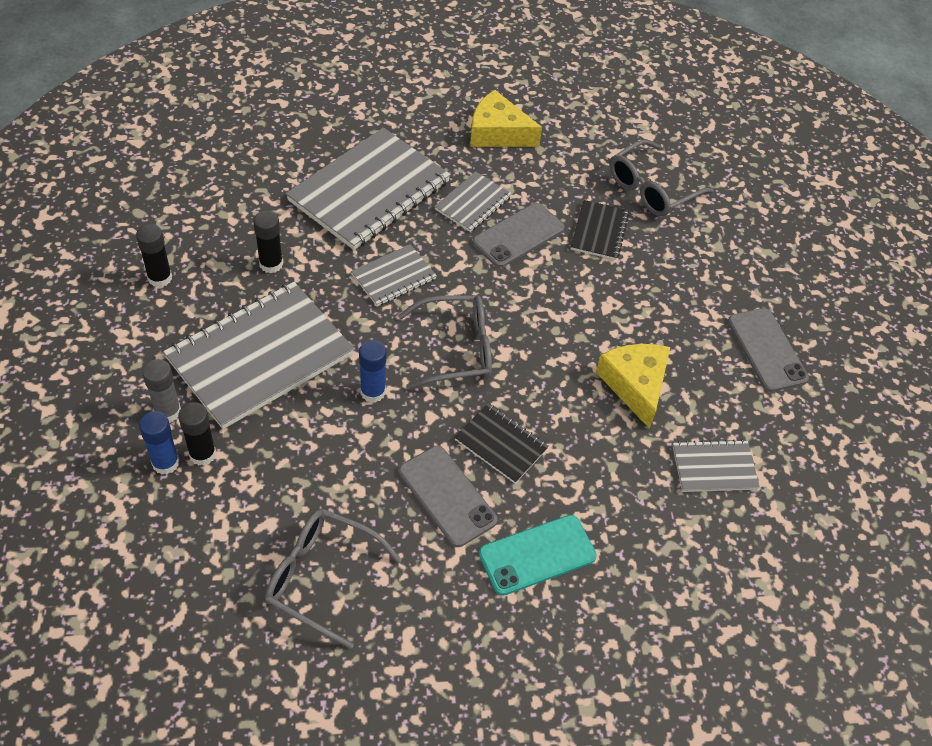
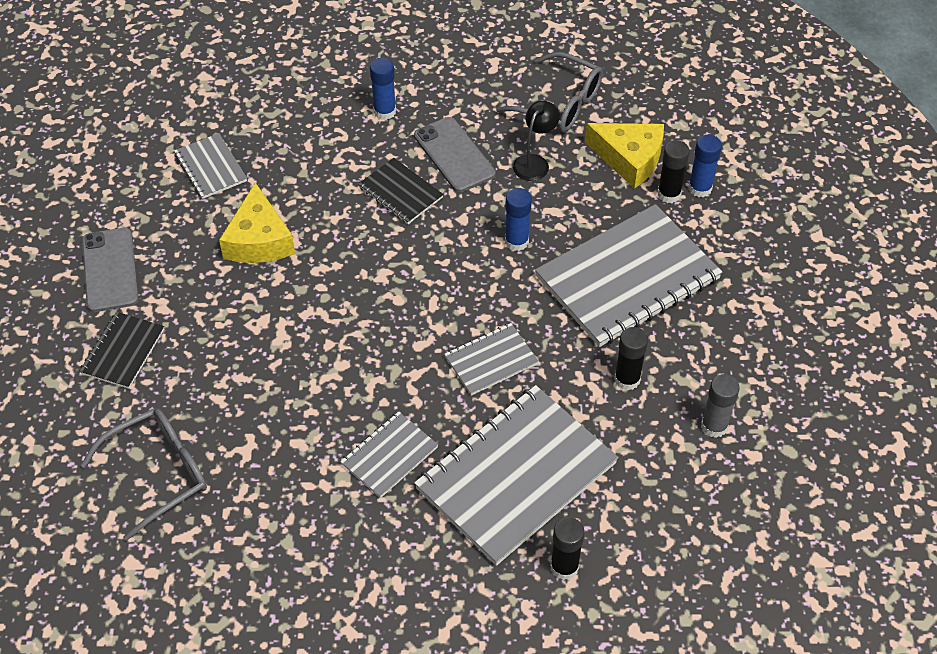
camera: 170 degrees left, 0 degrees up
(160, 278) = (745, 365): black glue stick -> black glue stick (564, 567)
(168, 411) = (707, 230): grey glue stick -> grey glue stick (714, 426)
(353, 490) = (534, 162): none -> black lamp
(456, 349) = (430, 279): grey glasses -> none
(498, 133) = (339, 570): yellow cheese -> yellow cheese (629, 159)
(518, 235) = (342, 410): grey phone -> none
(537, 555) = (384, 111): turquoise phone -> blue glue stick
(599, 231) = (244, 413): black notebook -> black notebook (123, 351)
(714, 467) = (210, 168): grey notebook -> grey notebook turned 60 degrees clockwise

